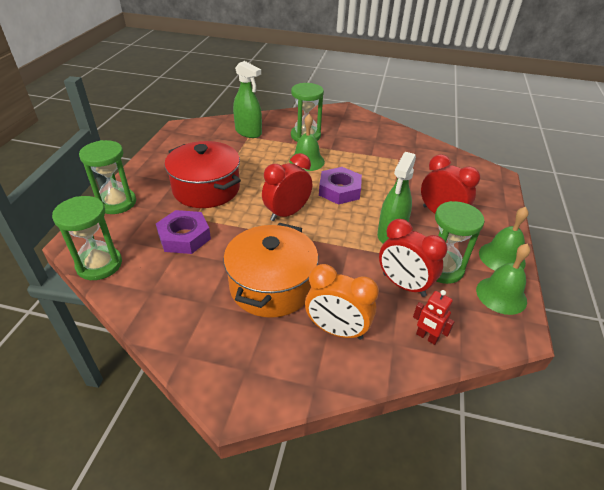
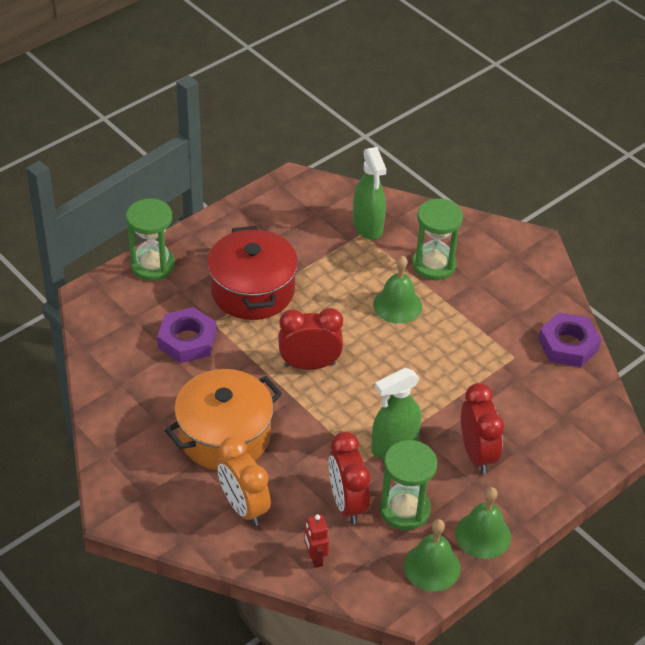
camera: 35 degrees right, 5 degrees up
(99, 265) = (94, 332): green hourglass -> none
(339, 190) = (395, 364): purple nut -> purple nut (568, 345)

